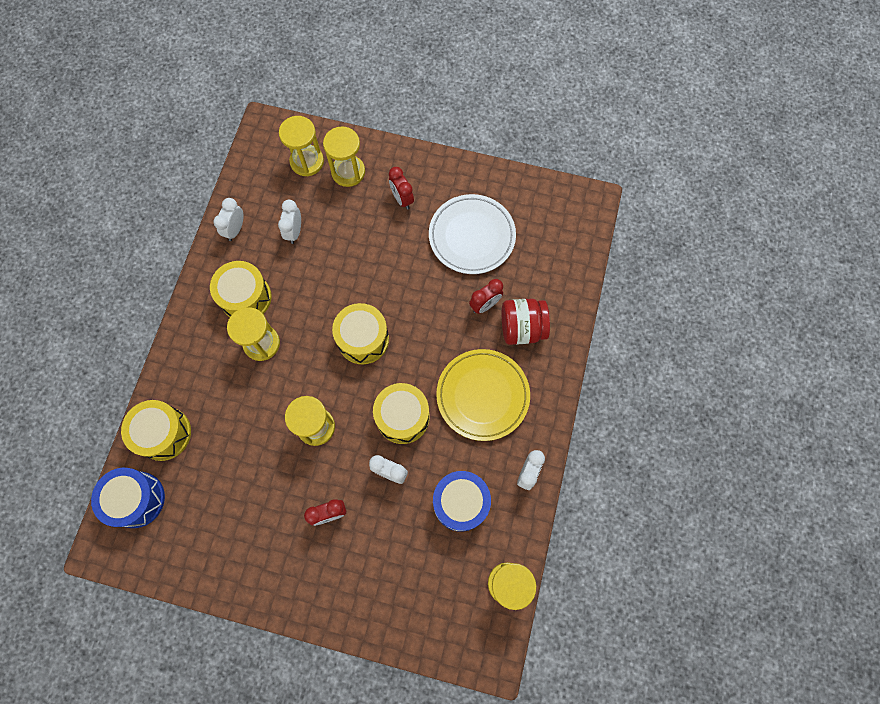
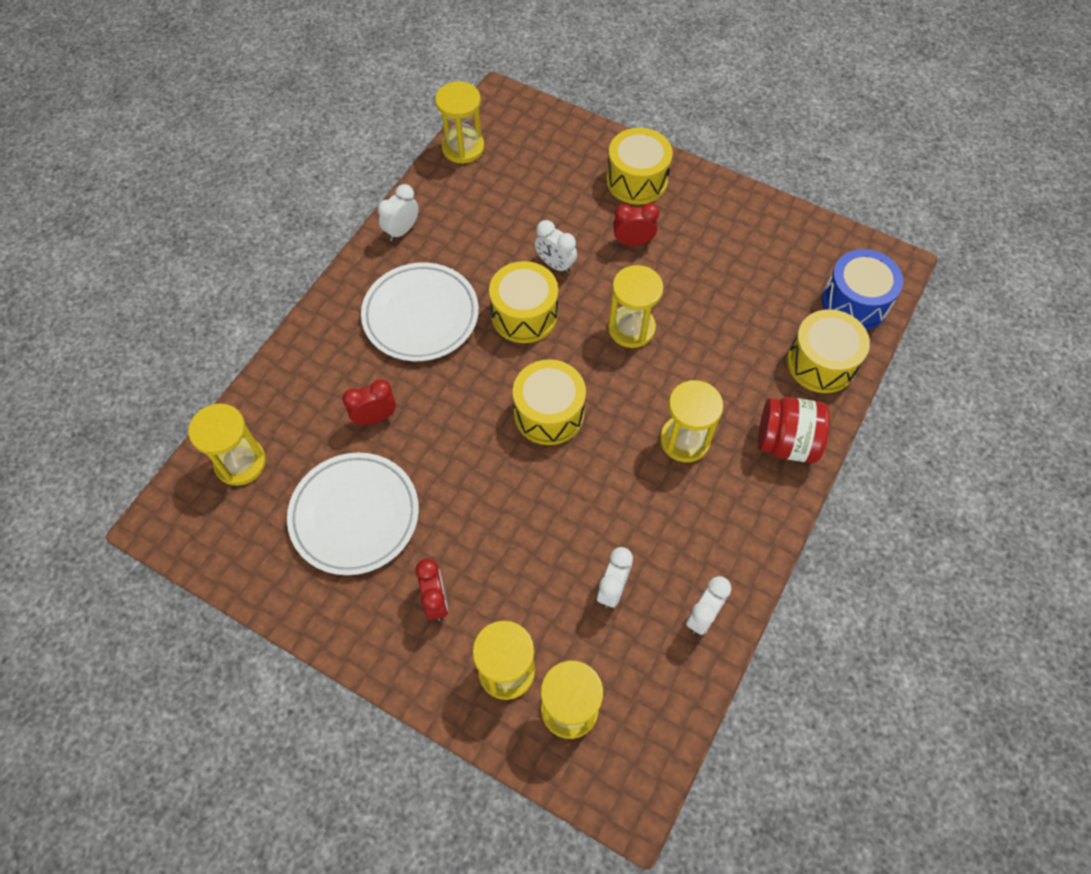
camera: 165 degrees left, 10 degrees down
(246, 297) = (699, 507): yellow drum -> yellow drum (637, 180)
(460, 503) = (486, 221): blue drum -> none
(482, 395) = (421, 315): yellow plate -> white plate
(522, 328) = (340, 378): red jar -> red jar (786, 442)
(561, 251) = (240, 462): none -> yellow hourglass

